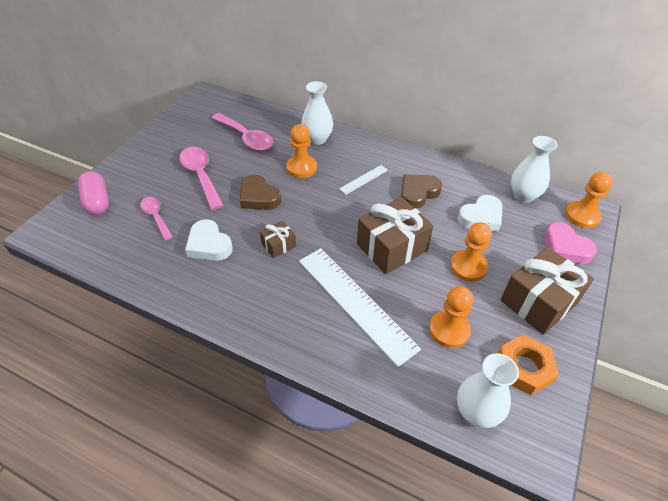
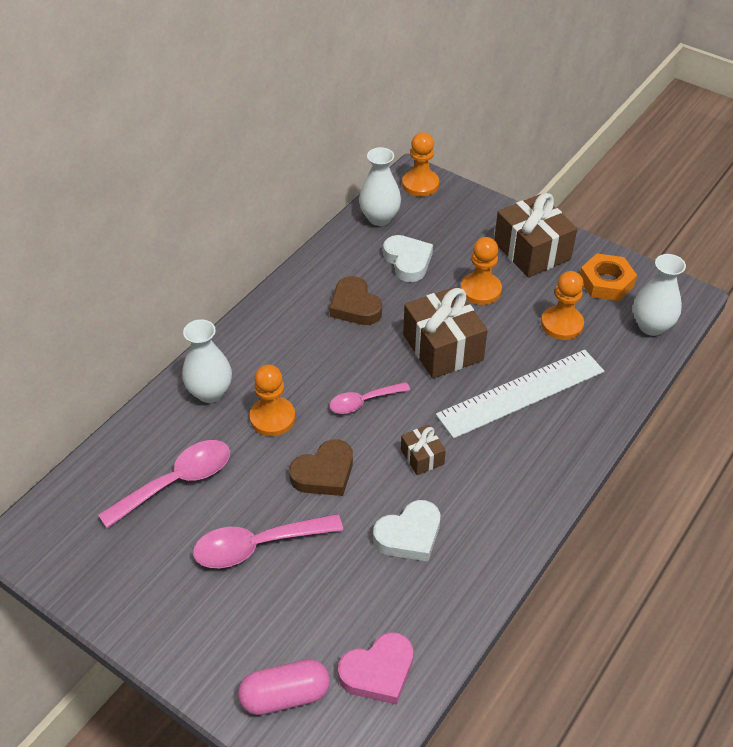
camera: 80 degrees left, 0 degrees up
(156, 217) = (340, 604): pink spoon -> pink spoon (363, 402)
(364, 179) = (315, 353): white ruler -> none
(565, 247) = (464, 211): pink heart -> pink heart (378, 672)

